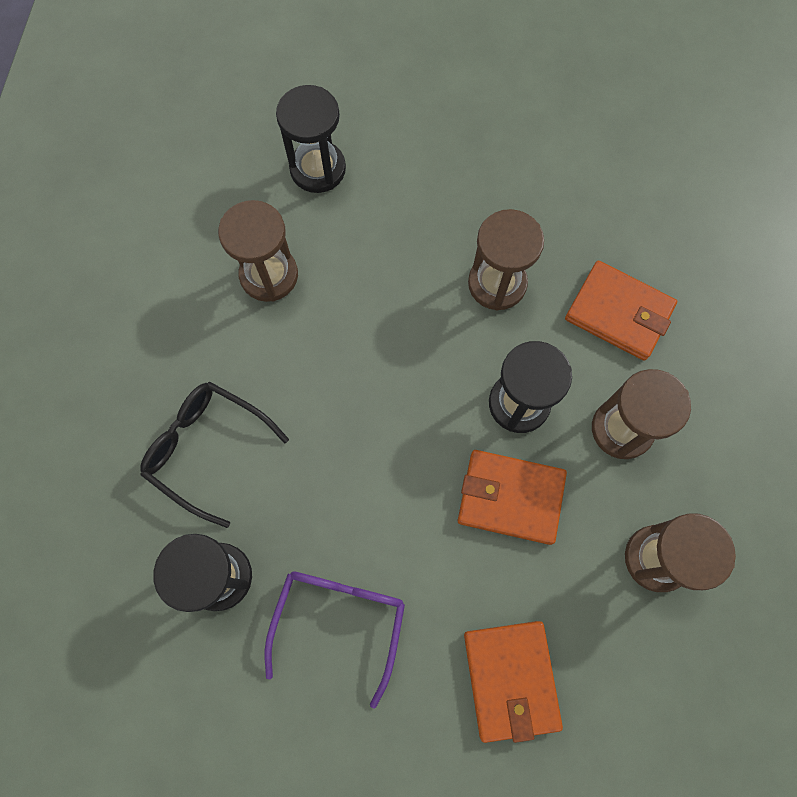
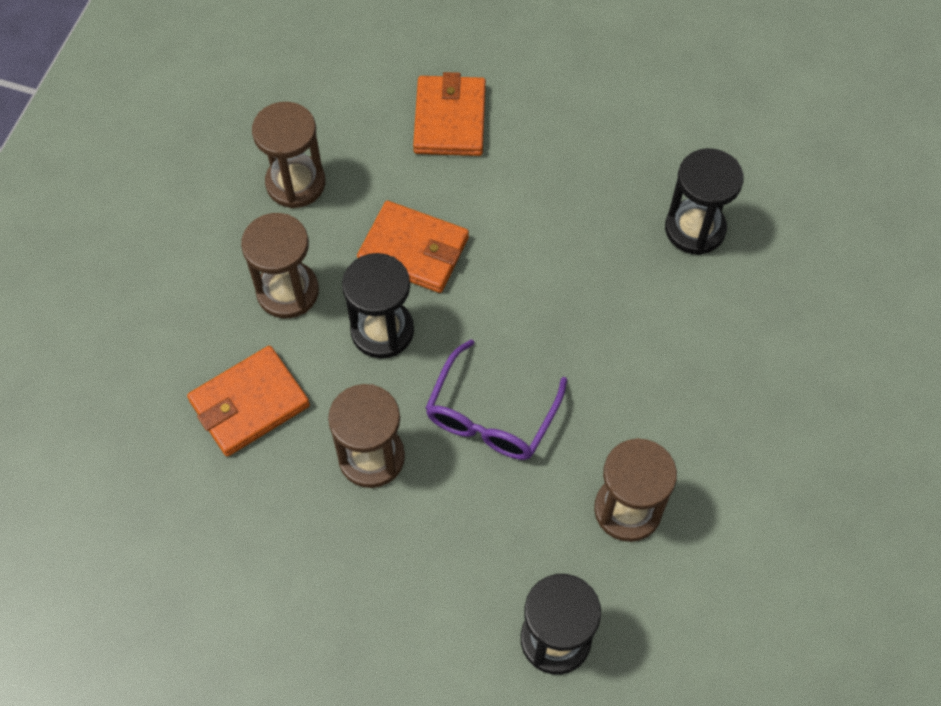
camera: 170 degrees left, 10 degrees down
(207, 449) = (703, 337): black glasses -> none
(339, 621) = (589, 180): purple glasses -> purple glasses (491, 415)
(618, 313) = (249, 403): orange wallet -> orange wallet turned 75 degrees counterclockwise

